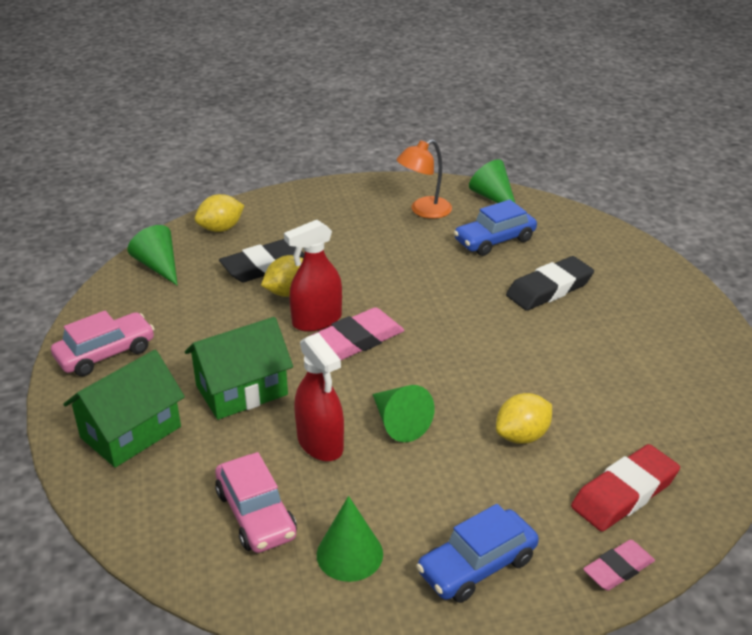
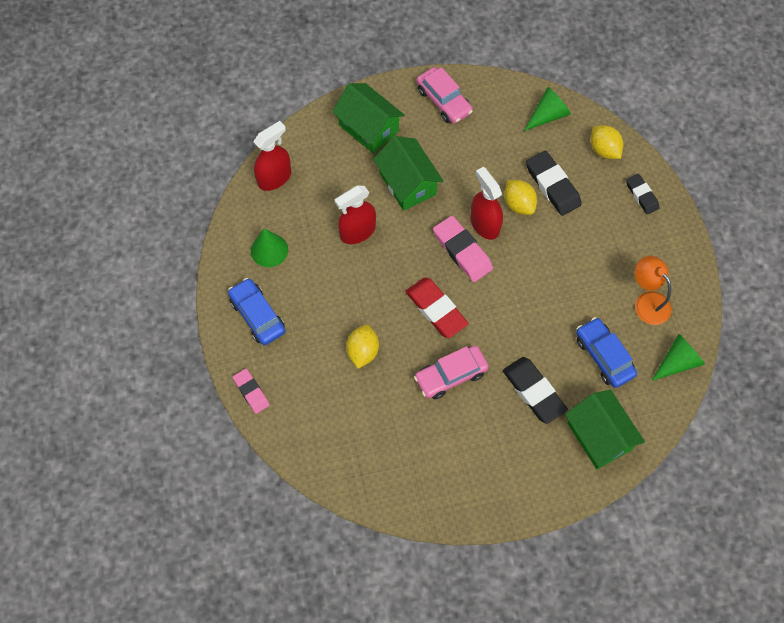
camera: 90 degrees right, 30 degrees up
(203, 551) = (274, 178): none -> red spray bottle
(256, 514) = (300, 201): pink car -> pink car (451, 375)
(287, 208) = (641, 195): none -> black eraser
(399, 423) = (376, 277): green cone -> none
(522, 436) = (363, 351): yellow lemon -> yellow lemon turned 45 degrees clockwise
(592, 247) = (599, 436): none -> green house
(624, 493) = (310, 407): red eraser -> red eraser (436, 309)

